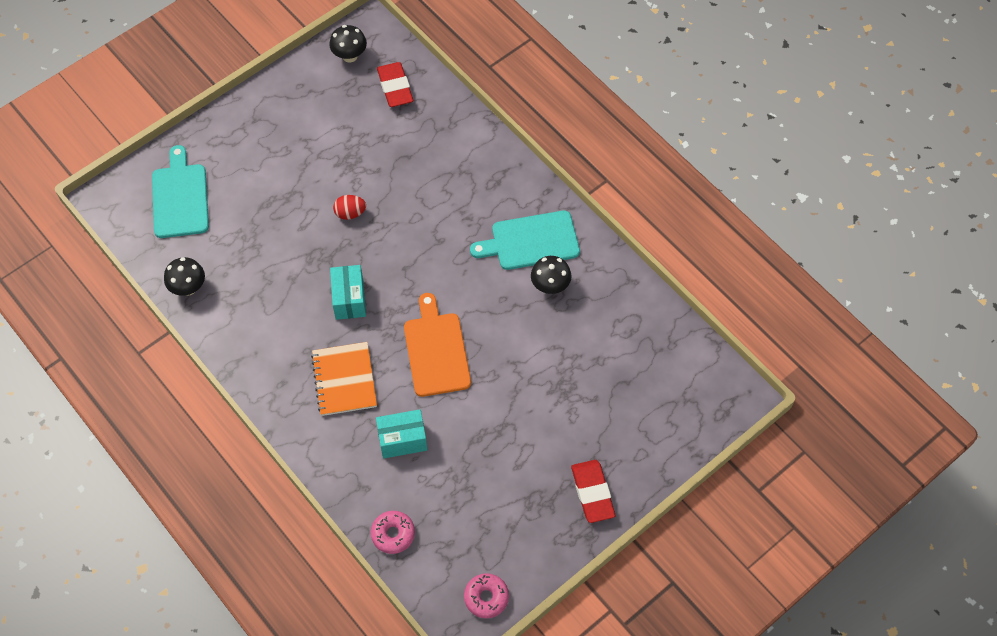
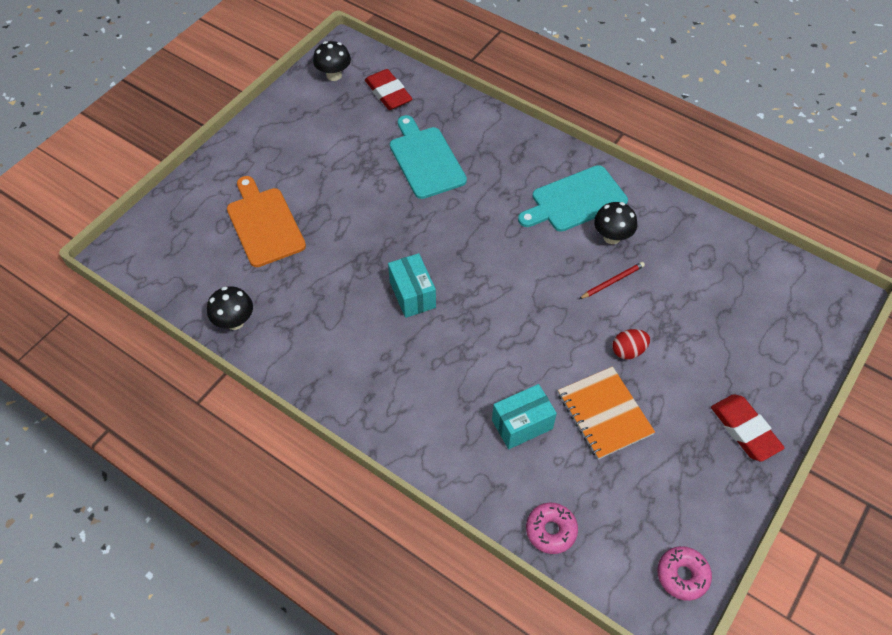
camera: 15 degrees left, 5 degrees down
(180, 198) = (200, 235): turquoise cutting board -> turquoise cutting board (426, 160)
(344, 380) = (436, 377): orange notebook -> orange notebook (604, 413)
(350, 213) = (384, 213): red egg -> red egg (628, 351)
(436, 351) = (522, 324): orange cutting board -> orange cutting board (264, 224)
(533, 329) = (612, 281): none -> red pencil

